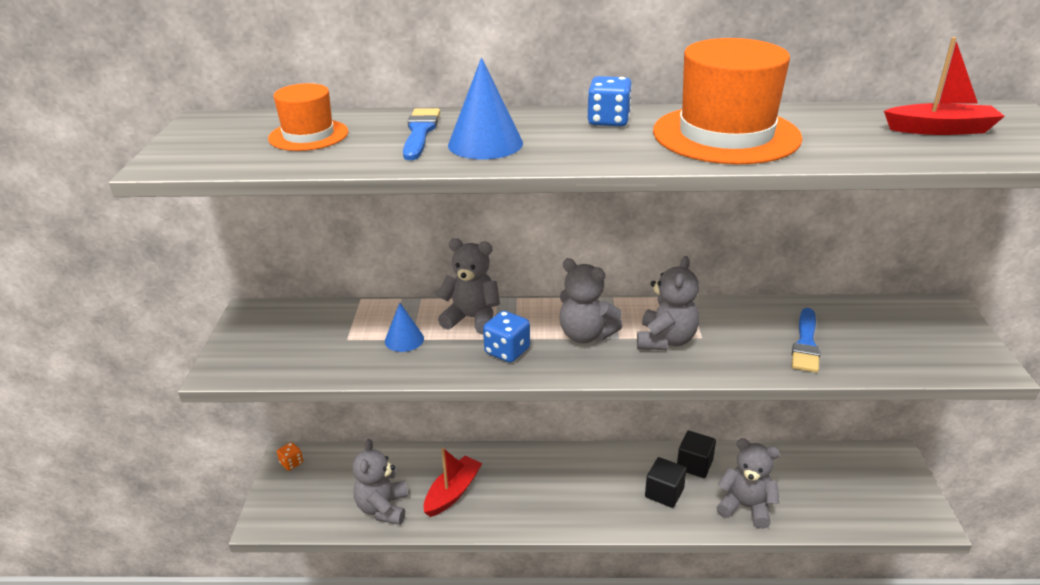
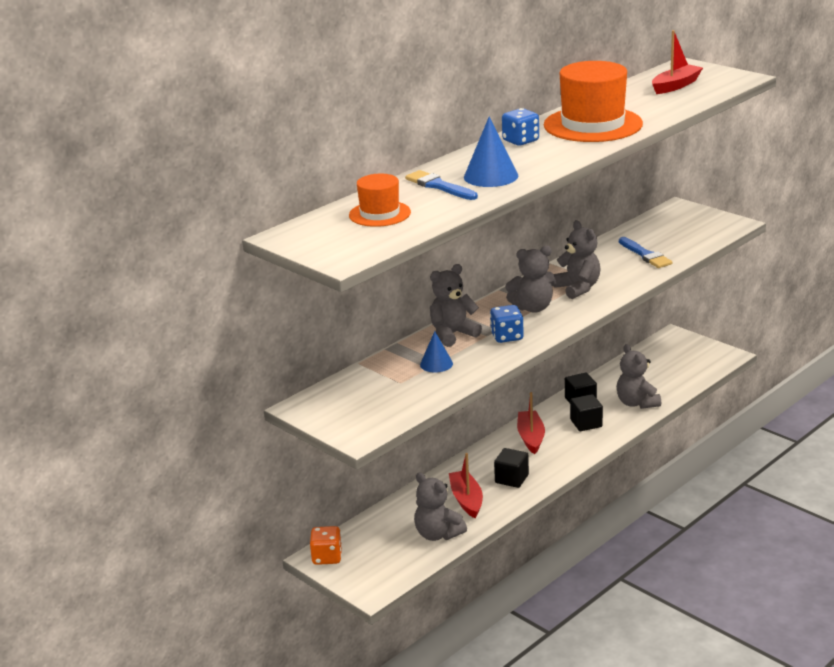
camera: 45 degrees left, 5 degrees down
(291, 463) = (327, 557): orange dice -> orange dice, size x1.57
(516, 500) = (511, 479): none -> black cube
(595, 470) = (531, 437): none -> red boat
(745, 507) = (636, 403): grey teddy bear -> grey teddy bear turned 90 degrees counterclockwise

